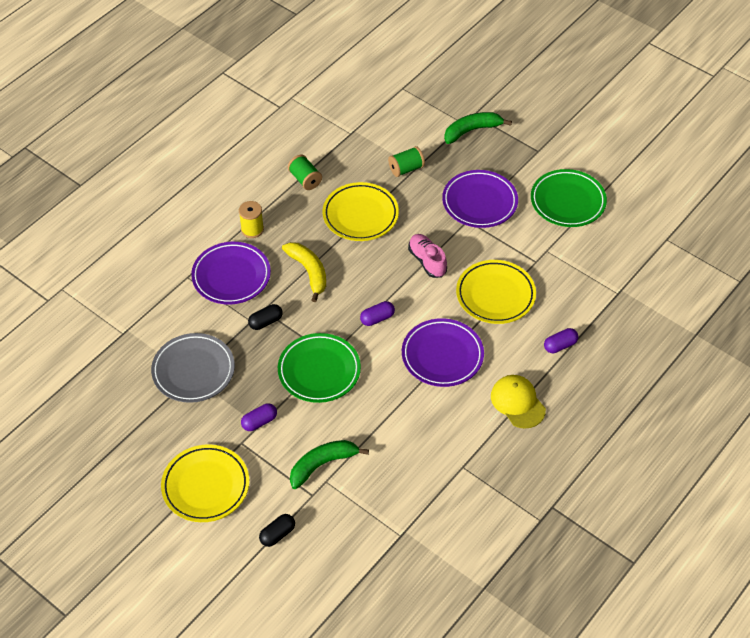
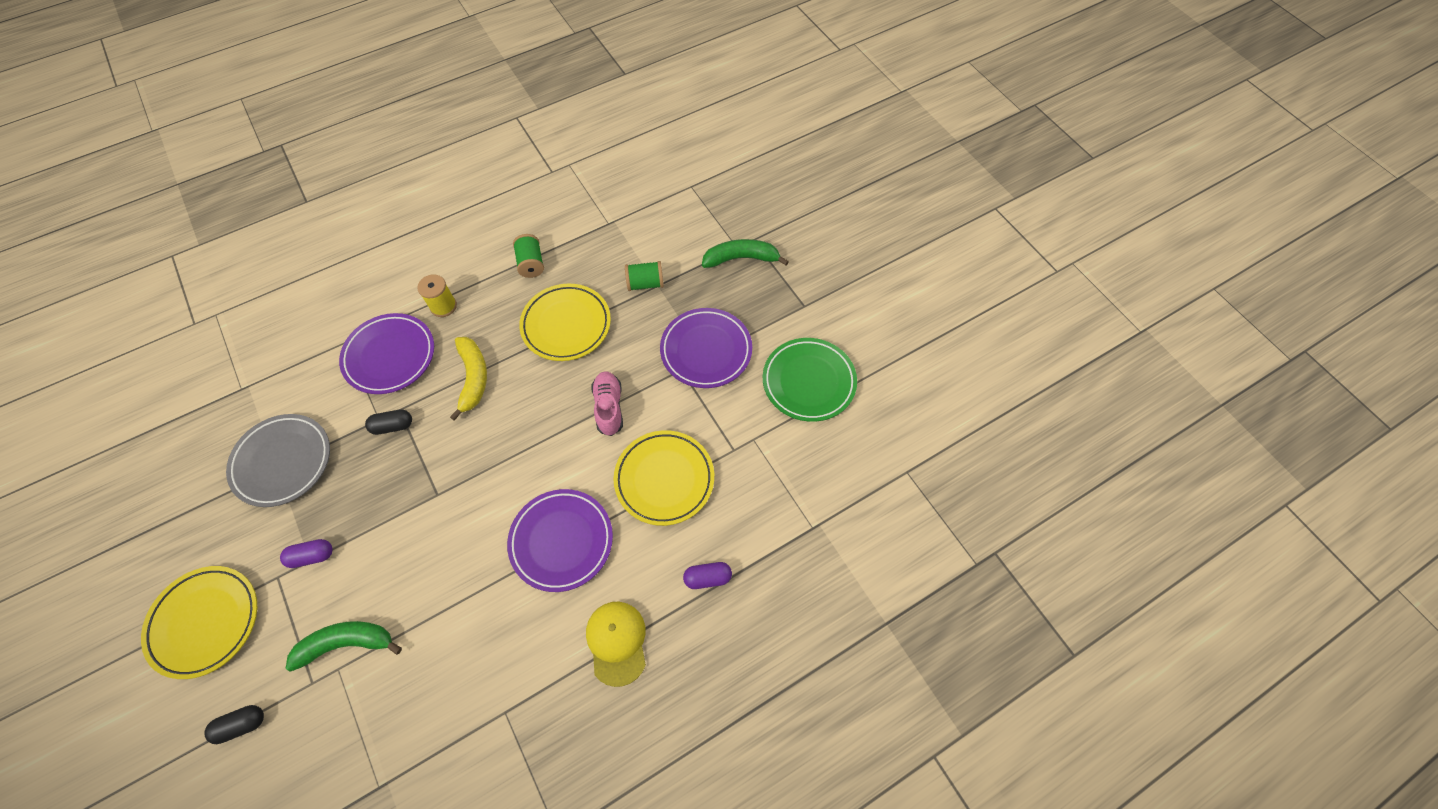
camera: 20 degrees right, 10 degrees up
(319, 371) = (414, 511): green plate -> none
(377, 318) = (514, 464): purple capsule -> none

